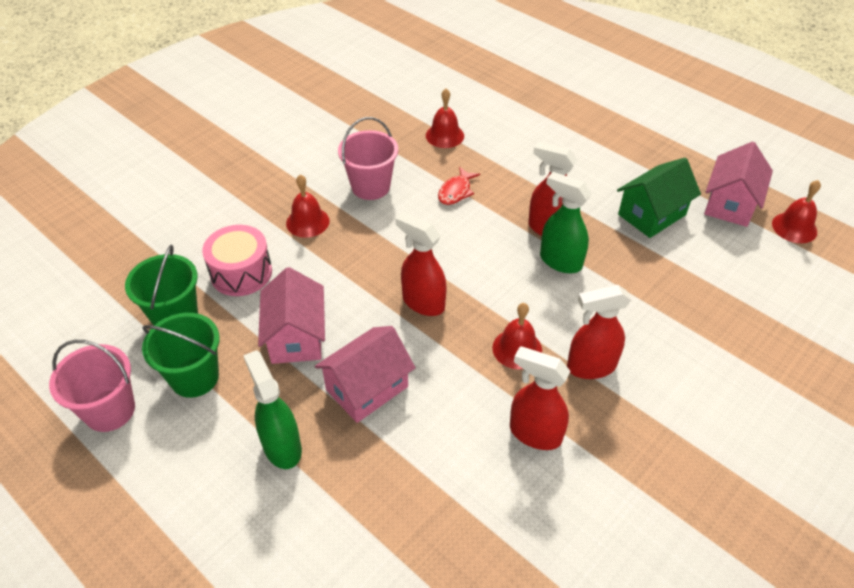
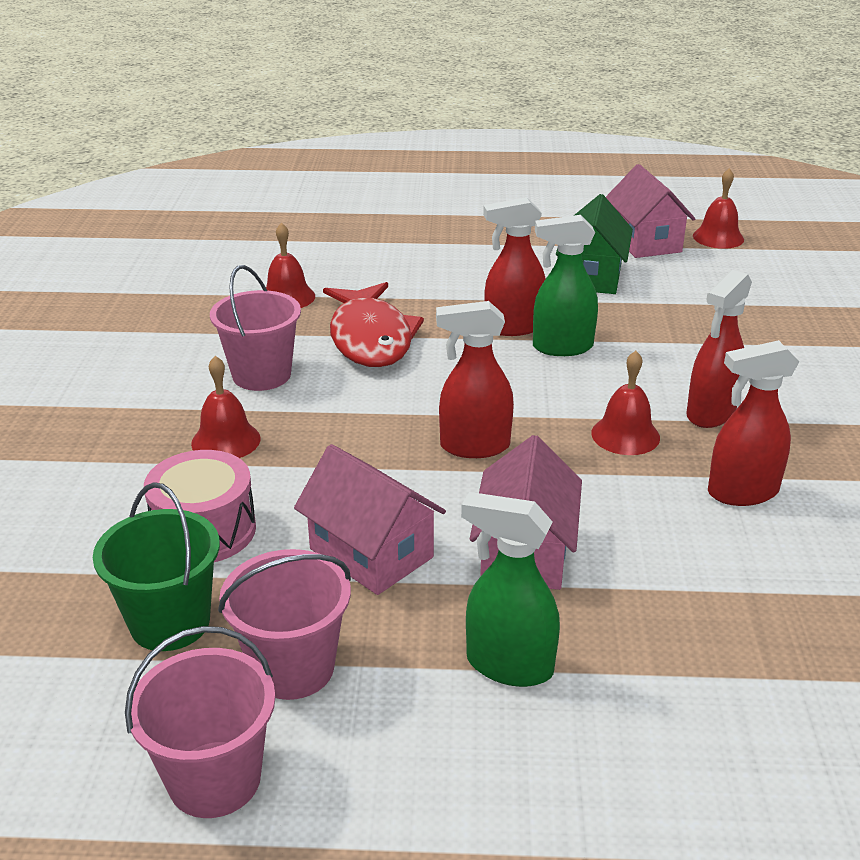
camera: 40 degrees left, 15 degrees down
(194, 377) = (292, 668): green bucket -> pink bucket
(456, 191) = (370, 338): red fish -> red fish, size x2.04

